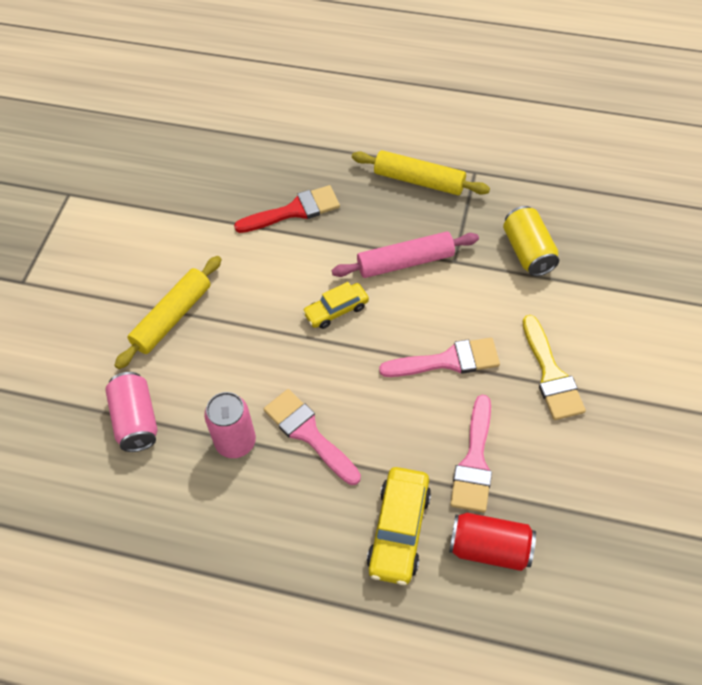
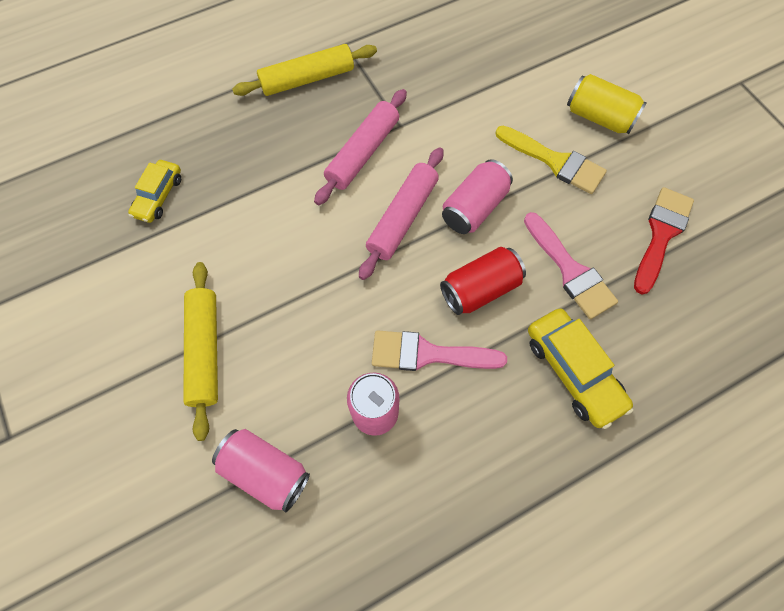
camera: 45 degrees left, 10 degrees up
(294, 211) = (225, 175): red brush -> red brush (661, 234)
(336, 310) = (346, 233): yellow car -> yellow car (159, 196)
(387, 329) = (402, 218): none -> pink rolling pin
(448, 361) = (474, 208): pink brush -> pink can
(490, 548) = (646, 327): red can -> red can (480, 289)
(528, 251) = (447, 80): yellow can -> yellow can (599, 117)

